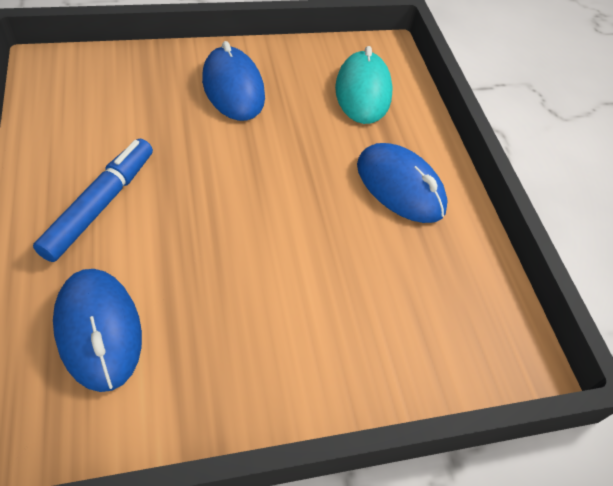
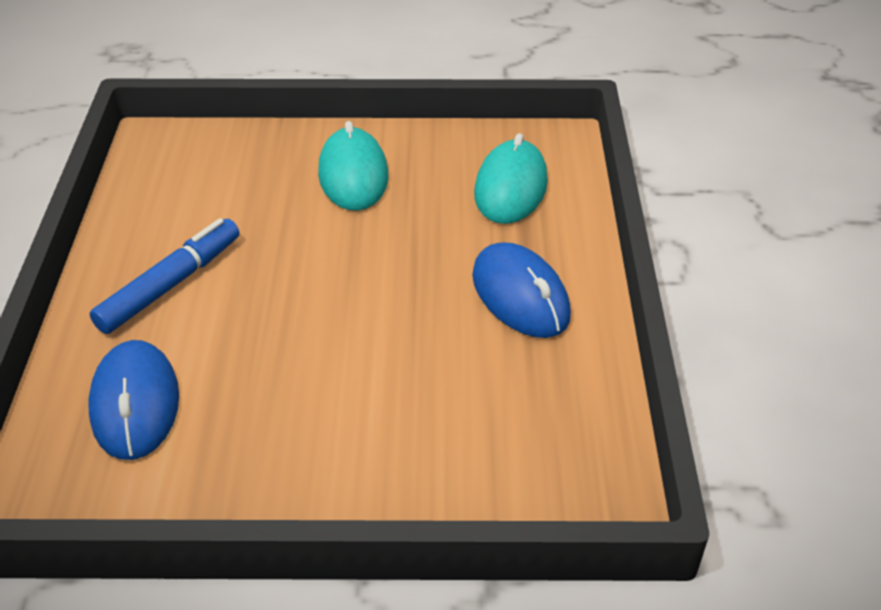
camera: 20 degrees right, 10 degrees down
(233, 88) = (353, 175): blue mouse -> turquoise mouse

